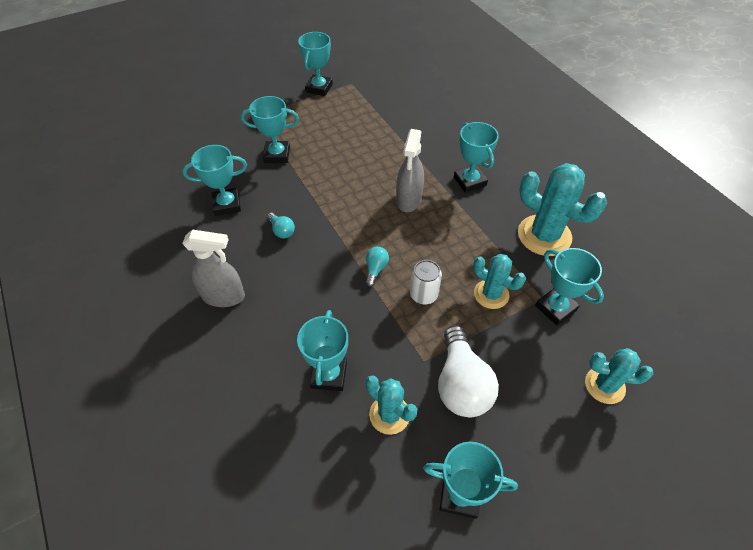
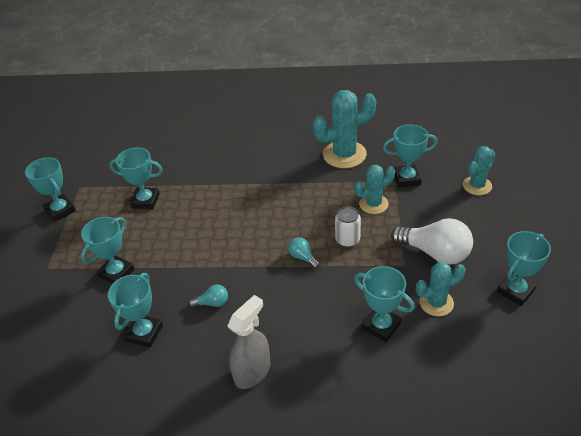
camera: 55 degrees left, 10 degrees down
(409, 200) = (250, 208): grey spray bottle -> none
(469, 181) = (262, 167): turquoise trophy -> turquoise trophy (145, 201)

